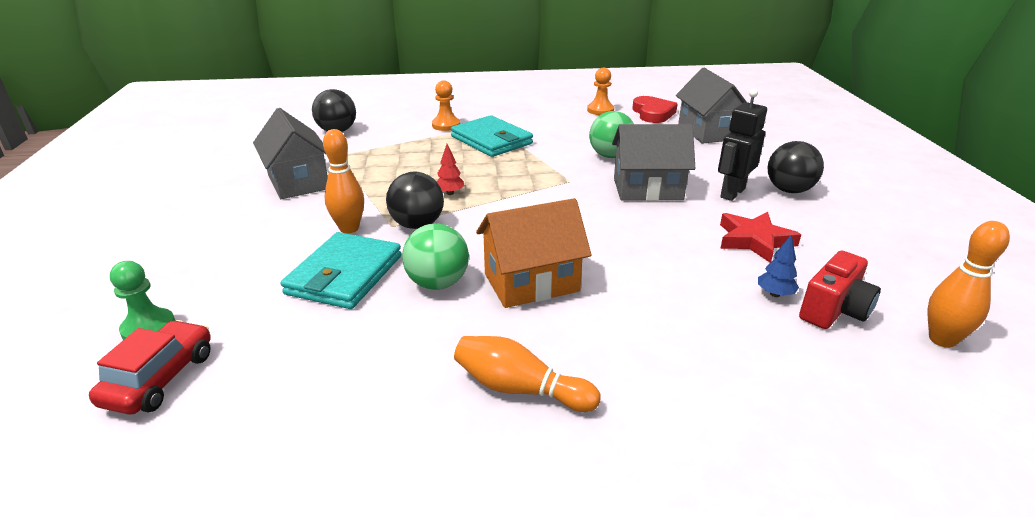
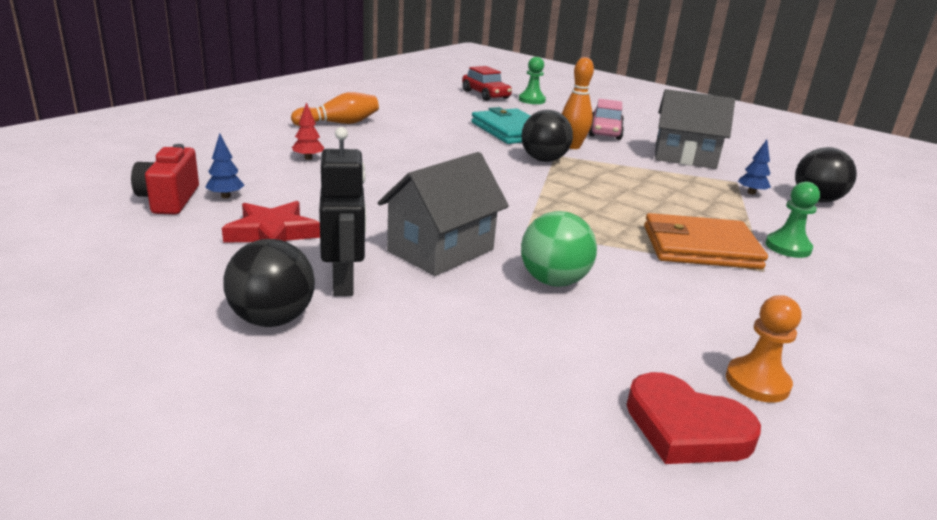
camera: 130 degrees right, 5 degrees down
(262, 232) = (605, 132): none -> pink car
(358, 147) = (751, 193): none -> blue tree
(438, 283) = (457, 141): green ball -> none
(446, 125) = (788, 247): orange pawn -> green pawn
(450, 193) = (582, 184): red tree -> red tree (308, 158)
(491, 140) = (700, 247): turquoise wallet -> orange wallet
(531, 282) = (407, 155): orange house -> none
(708, 132) = (520, 415): grey house -> none
(942, 340) = (70, 205): orange bowling pin -> none

